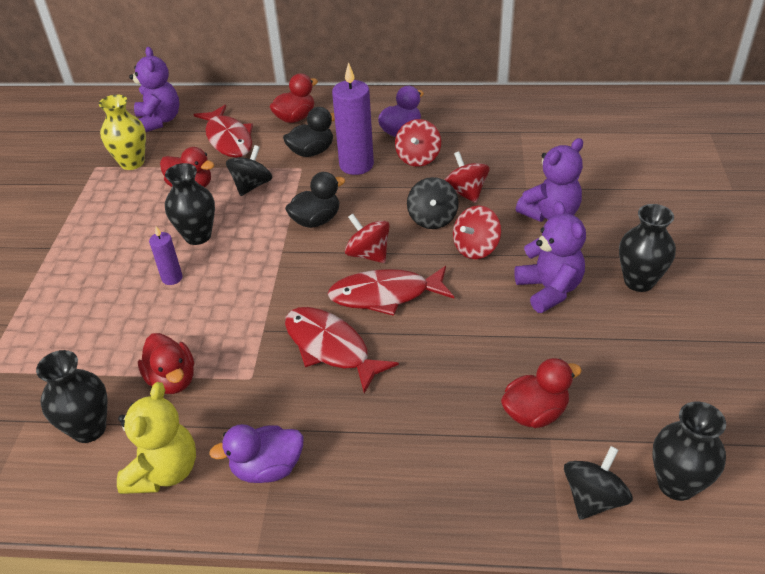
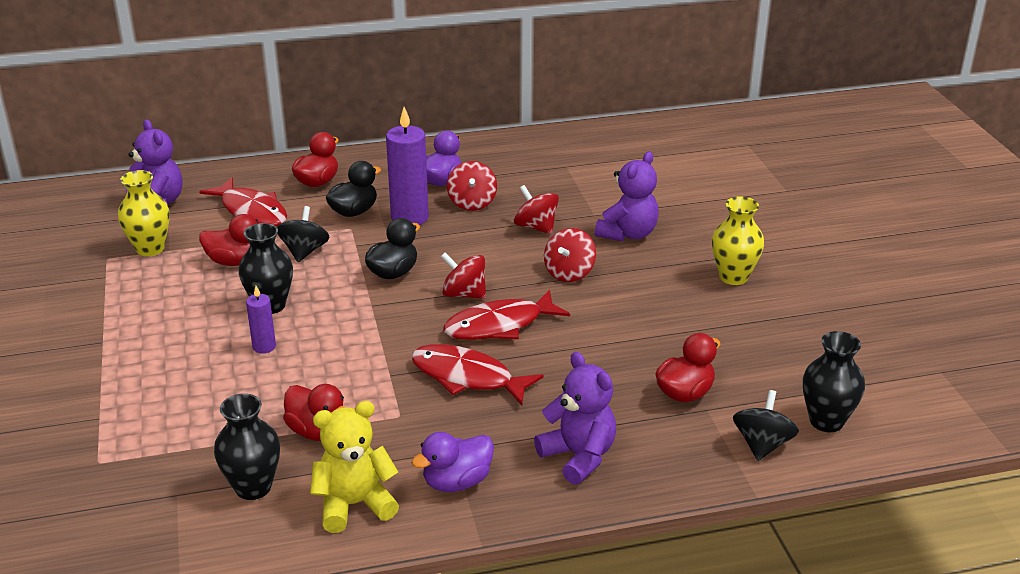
camera: 20 degrees left, 10 degrees down
(164, 471) = (354, 504): yellow teddy bear -> yellow teddy bear turned 105 degrees counterclockwise
(432, 219) = (514, 254): black spinning top -> none
(549, 290) = (655, 296): purple teddy bear -> purple teddy bear (578, 456)
(639, 281) = (733, 277): black vase -> yellow vase

